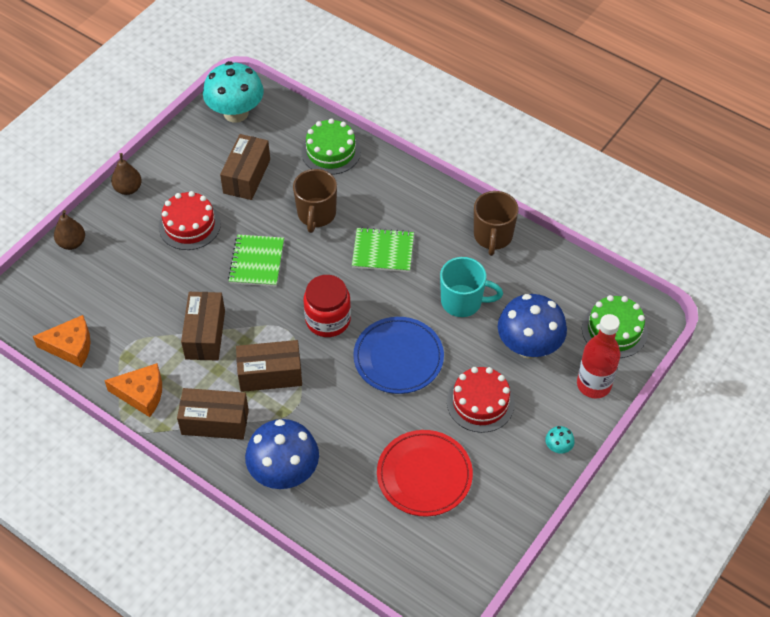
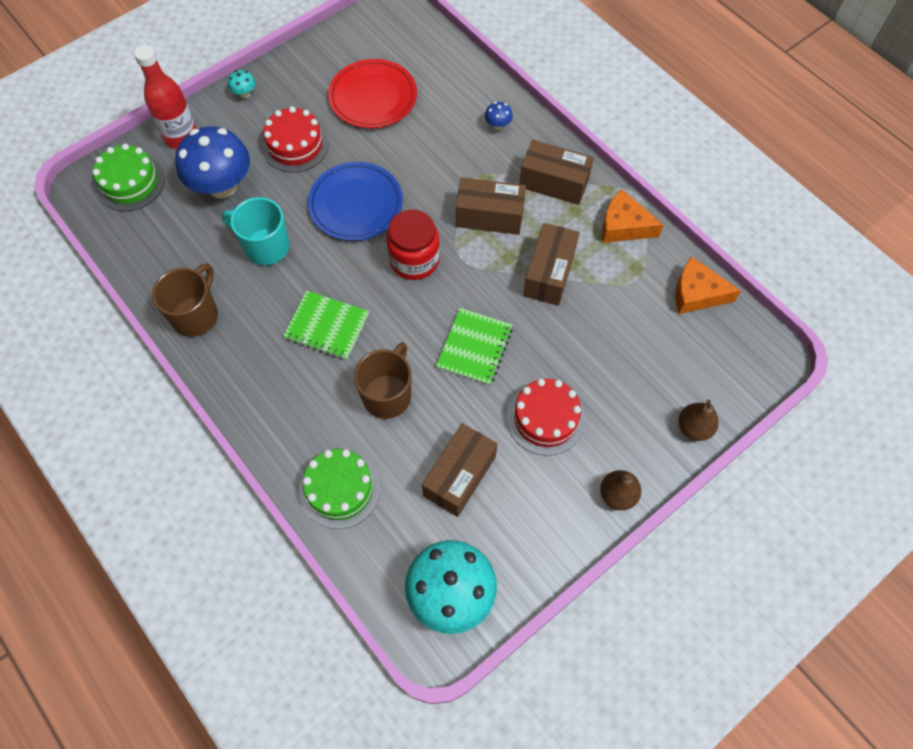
camera: 165 degrees left, 10 degrees up
(284, 473) = (498, 125): blue mushroom -> blue mushroom, size x0.41

